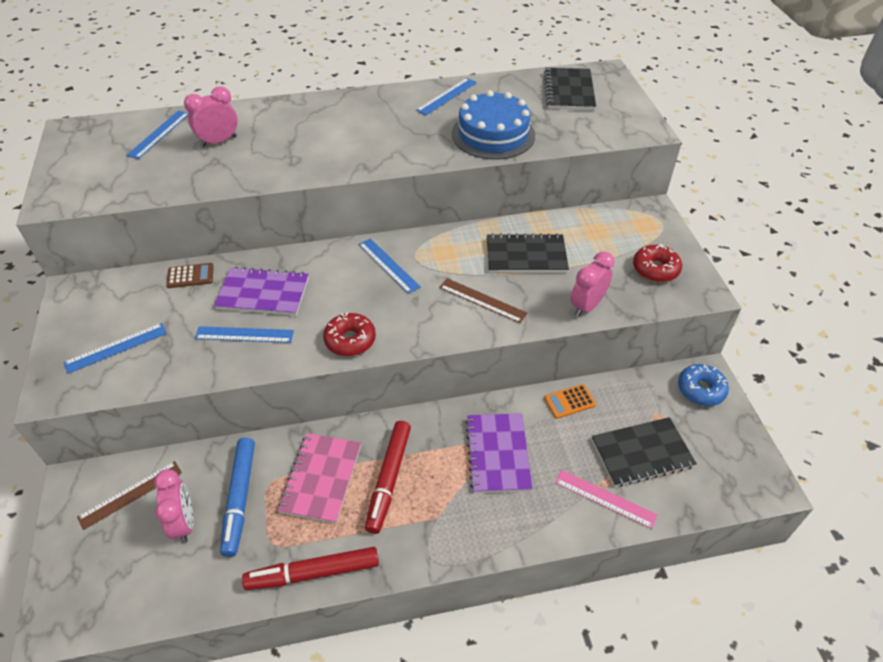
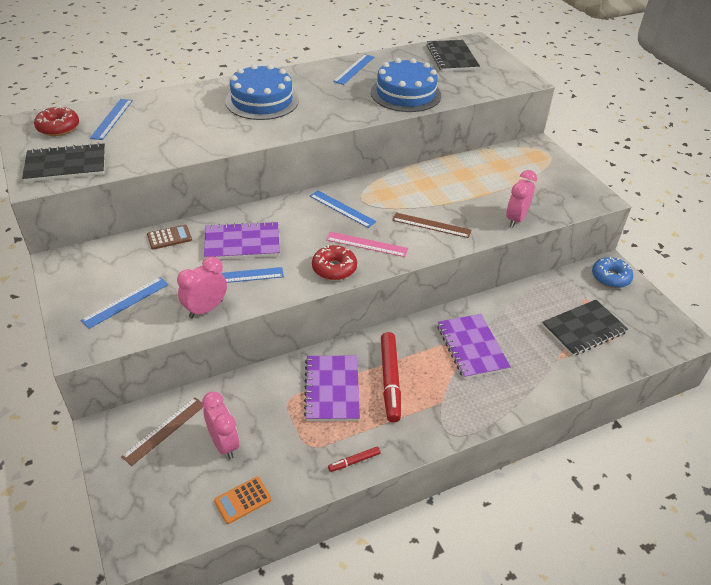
camera: 15 degrees left, 5 degrees down
(219, 141) = (171, 120): pink clock -> pink clock (206, 309)
(240, 499) = (267, 417): blue marker -> none
(313, 573) = (354, 461): red marker -> red marker, size x0.47
(321, 478) = (332, 389): pink notebook -> purple notebook
(326, 127) = (262, 101): none -> blue cake
(526, 256) = (452, 189): black notebook -> black notebook (66, 165)
(569, 401) = (514, 300): orange calculator -> orange calculator (243, 500)
(605, 498) = (568, 366): pink ruler -> pink ruler (367, 244)
(655, 269) = (557, 187): red donut -> red donut (58, 128)

